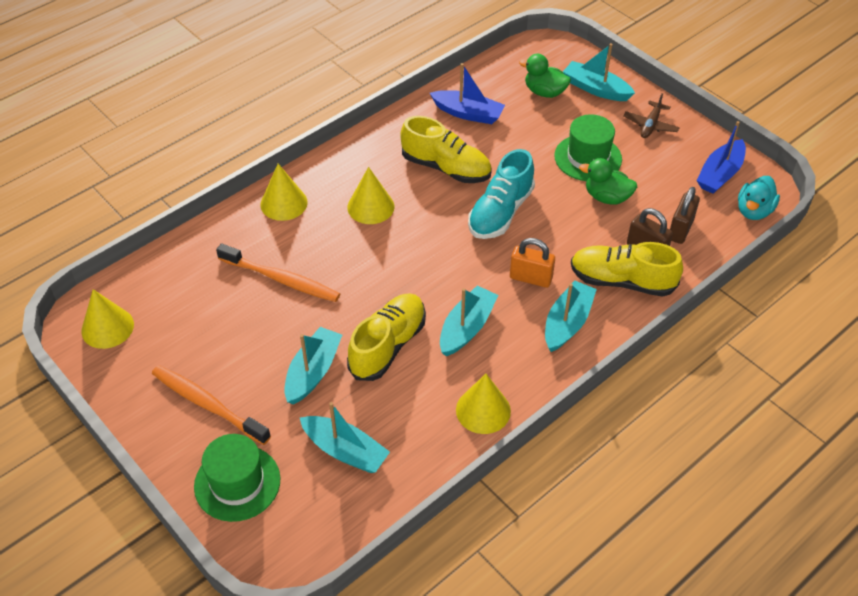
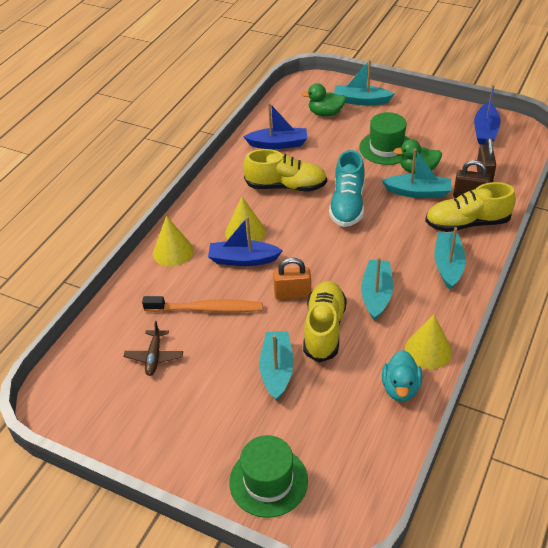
camera: 20 degrees left, 5 degrees down
(107, 327) = (78, 398): yellow cone -> none
(208, 404) = (204, 428): orange toothbrush -> none
(345, 451) = (341, 421): turquoise boat -> turquoise boat (418, 192)
(350, 237) = (243, 259): none -> blue boat
(530, 278) = (400, 243): orange padlock -> orange padlock (292, 294)
(650, 125) = (415, 113): brown plane -> brown plane (154, 357)
(754, 211) = (524, 148): turquoise duck -> turquoise duck (400, 388)

